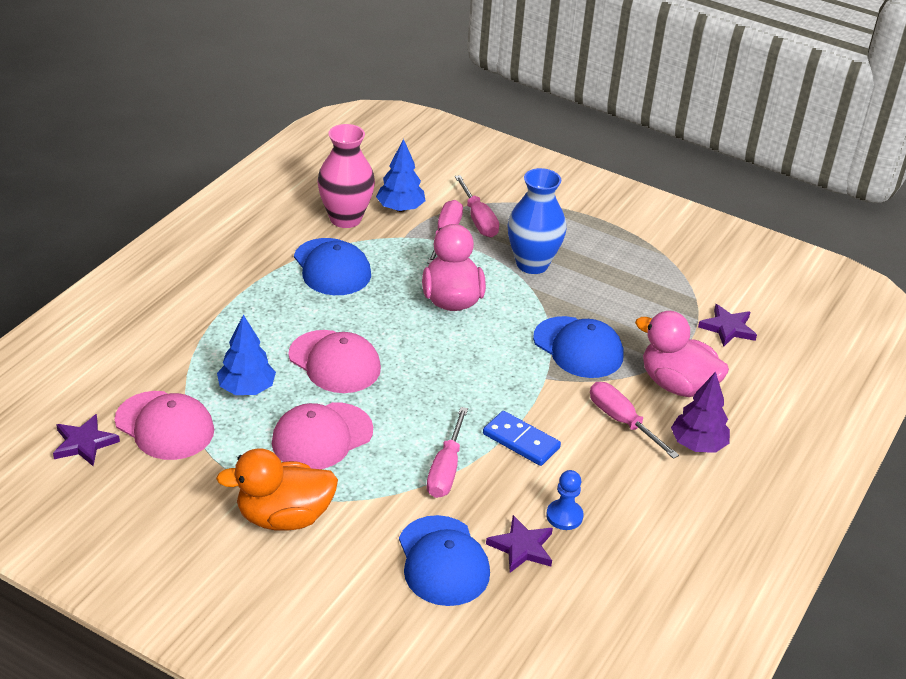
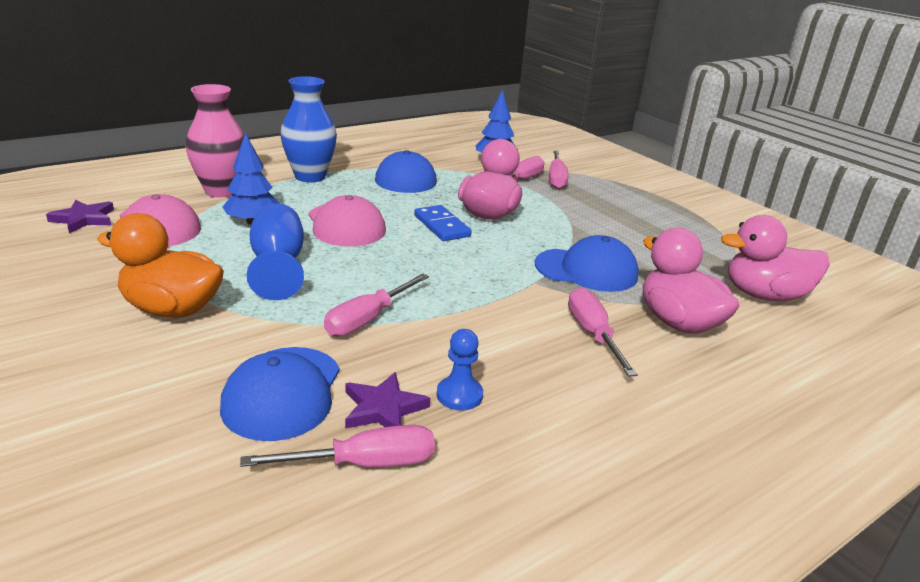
camera: 25 degrees right, 10 degrees down
(322, 436) = (278, 265): pink cap -> blue goblet
(345, 219) = (445, 157): pink vase -> pink vase (221, 191)
(521, 441) = (467, 319): blue domino -> blue domino (442, 226)
(532, 264) = (584, 211): blue vase -> blue vase (310, 176)
(543, 594) = (365, 463): none -> pink screwdriver
(578, 348) = (586, 270): blue cap -> blue cap turned 60 degrees counterclockwise
(698, 445) = (672, 378): purple tree -> none
(728, 328) = (764, 295): purple star -> pink duck

